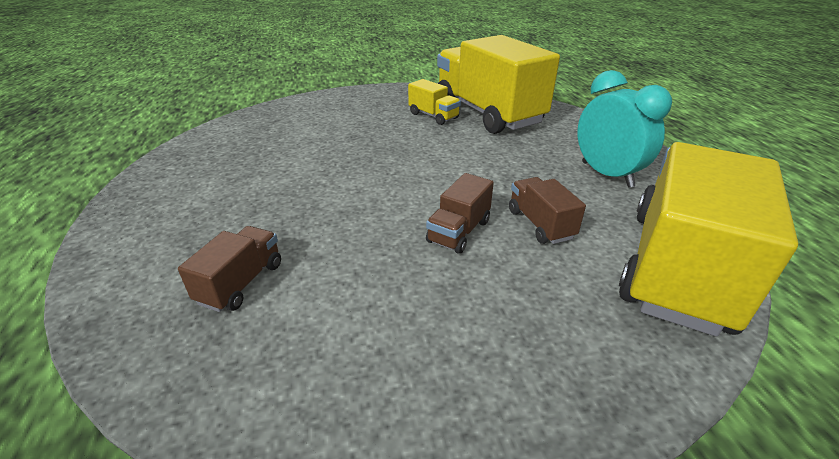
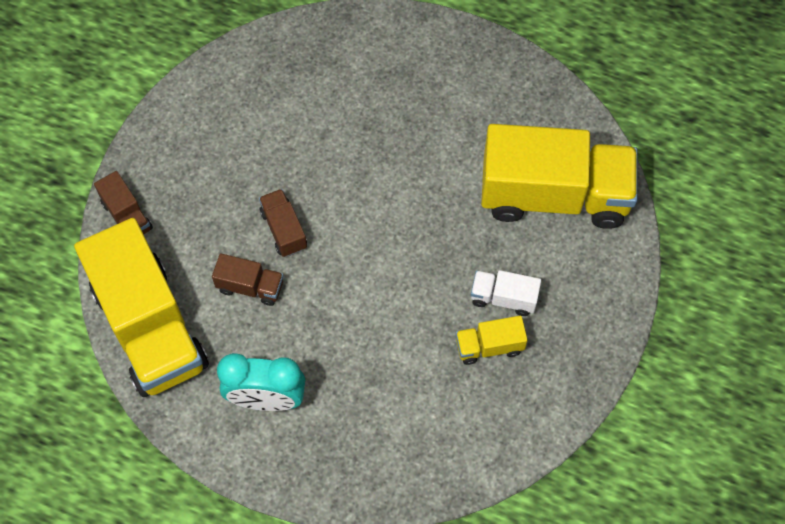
camera: 125 degrees right, 30 degrees up
(241, 283) = (328, 88): brown truck -> brown truck (127, 216)
(392, 121) = (503, 298): none -> white truck
(487, 113) = (457, 406): yellow truck -> yellow truck (554, 195)

